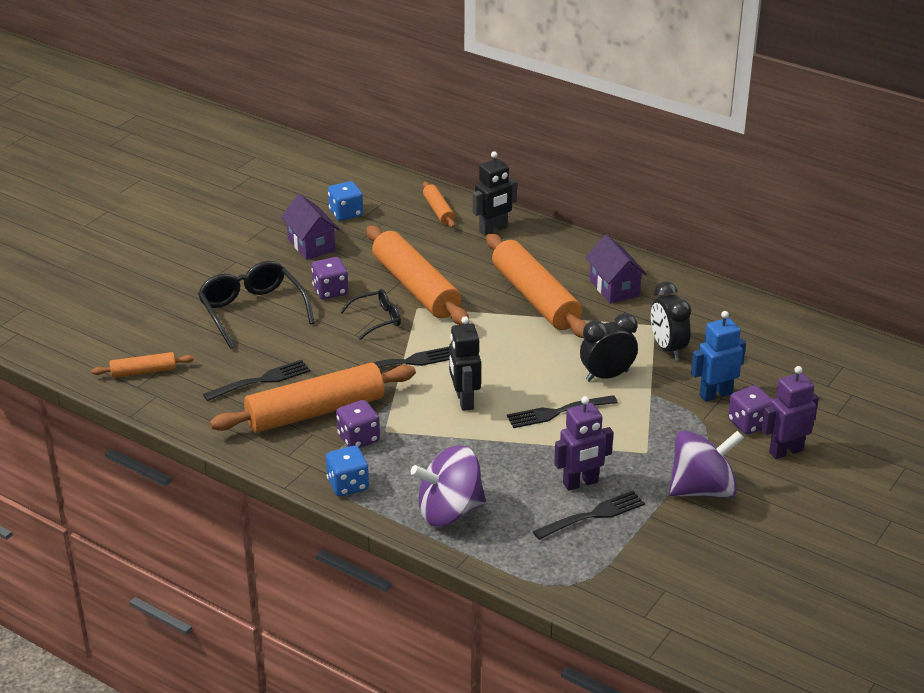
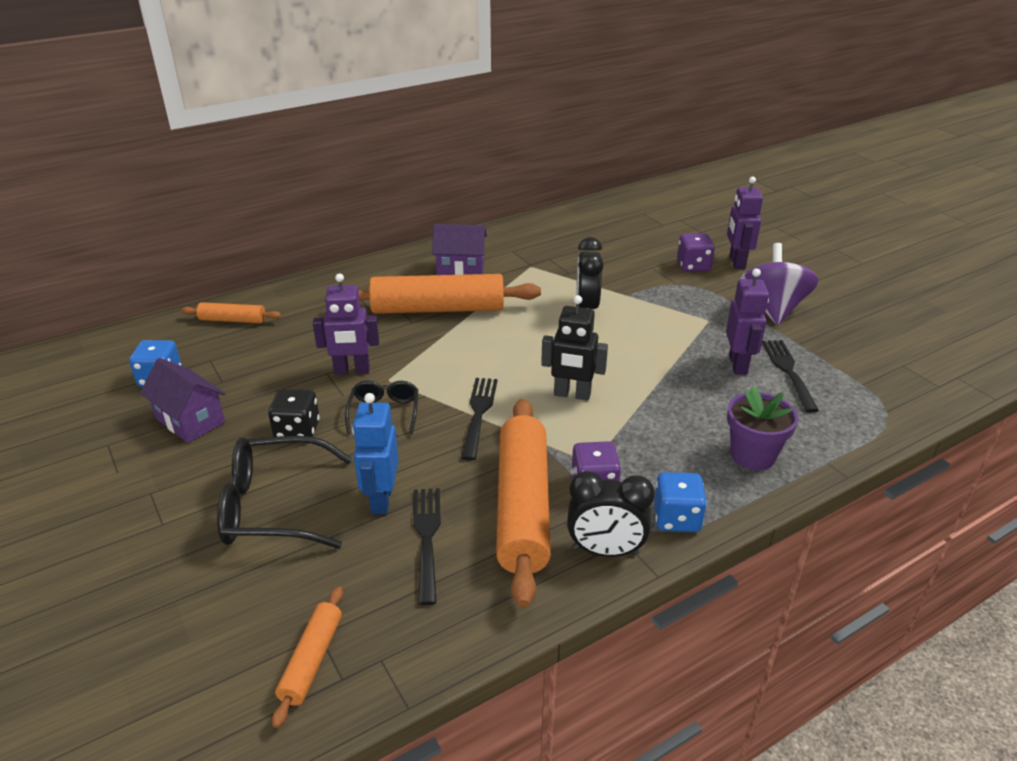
camera: 65 degrees left, 0 degrees up
(311, 245) = (190, 420): purple house -> purple house turned 45 degrees clockwise
(330, 291) = (297, 431): purple dice -> black dice
(416, 287) = (352, 371): orange rolling pin -> purple robot
(449, 511) = (753, 455): purple spinning top -> purple flower pot
(493, 229) = (303, 300): black robot -> none
(558, 412) = (624, 346): black fork -> none
(667, 348) = (568, 270): black clock -> black clock (605, 551)
(715, 394) = (646, 268): blue robot -> blue robot (381, 499)

